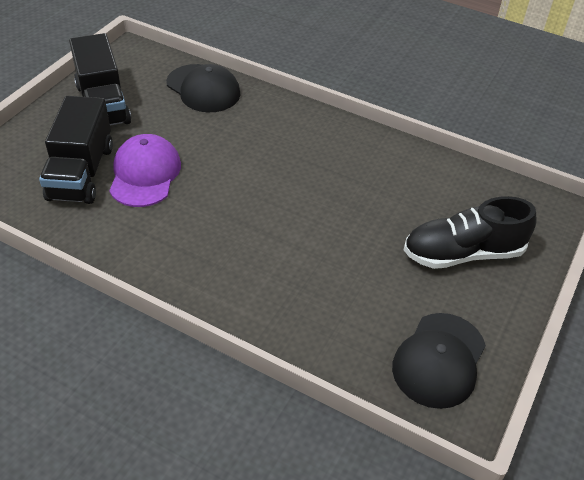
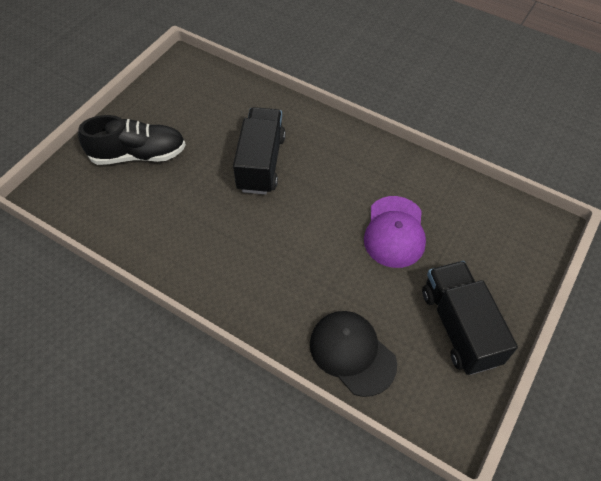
camera: 175 degrees left, 10 degrees up
(81, 172) = (452, 234): black truck -> black truck (261, 163)
(439, 360) = (184, 88): black cap -> none

